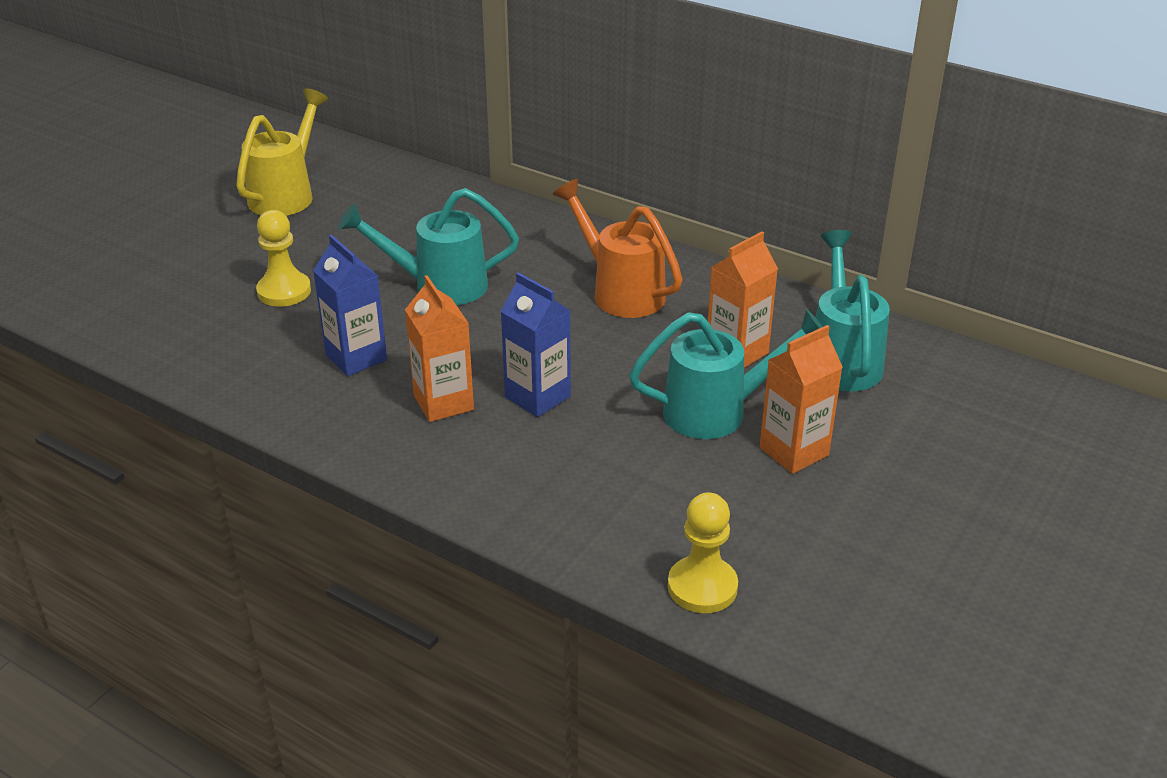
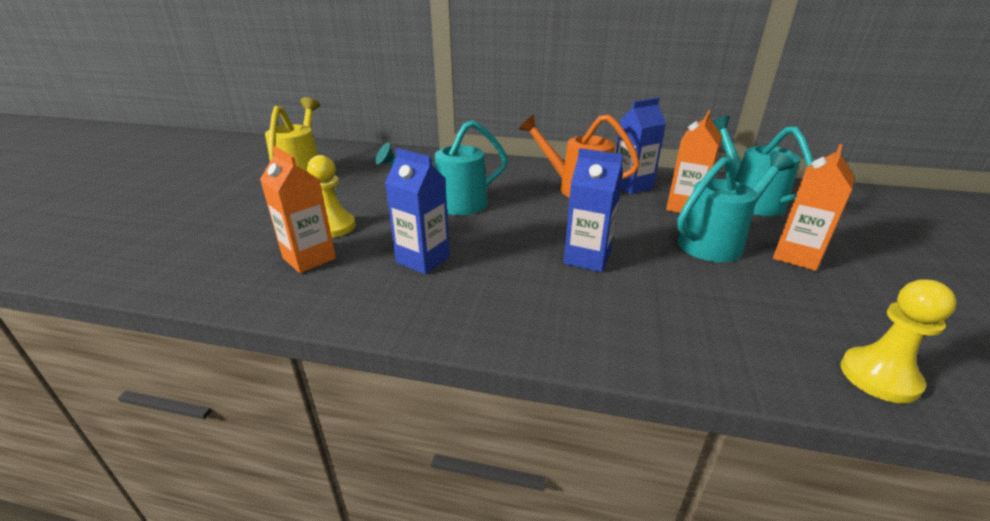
camera: 20 degrees left, 5 degrees down
(443, 403) = (520, 277): orange carton -> orange carton (309, 258)
(701, 303) = (632, 186): none -> blue carton

